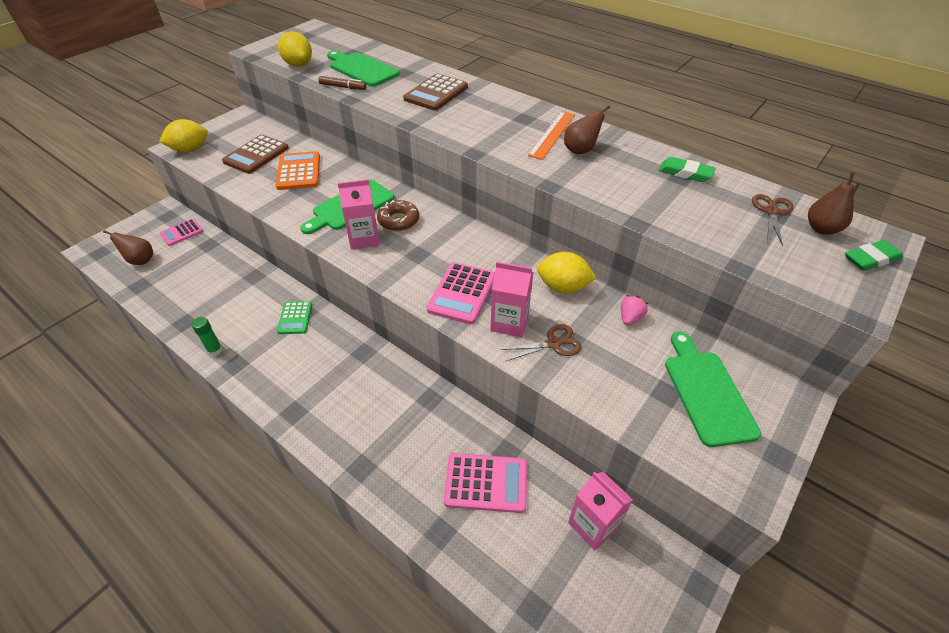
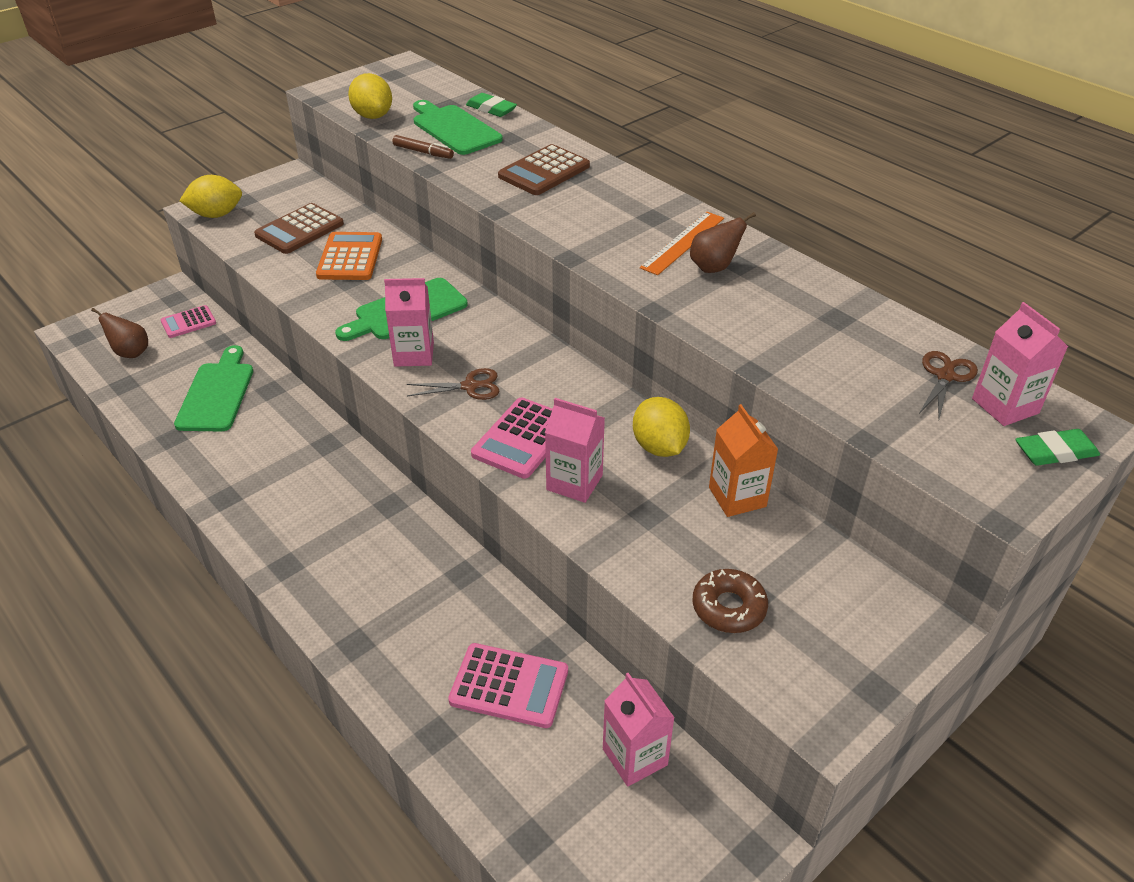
camera: 10 degrees right, 5 degrees down
(215, 350) = (203, 477): green glue stick -> none
(295, 318) = (311, 450): green calculator -> none
(398, 220) = (465, 336): brown donut -> brown donut (728, 607)
(553, 343) = (624, 516): brown scissors -> brown scissors (470, 386)
(563, 287) = (659, 447): yellow lemon -> yellow lemon turned 45 degrees clockwise
(630, 318) = (737, 497): pink strawberry -> orange carton
(685, 173) = (846, 312): green eraser -> green eraser (491, 109)
(706, 392) = (808, 602): green cutting board -> green cutting board (217, 394)
(821, 229) = (1005, 406): brown pear -> pink carton

